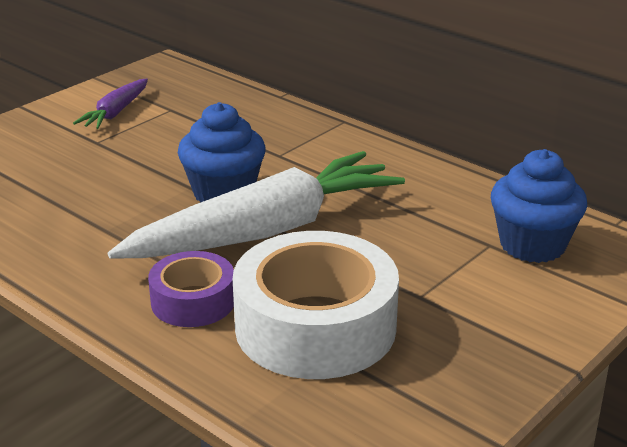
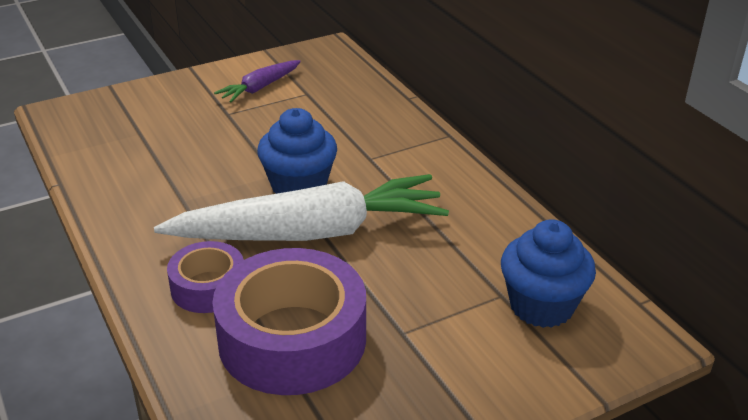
camera: 20 degrees right, 5 degrees up
(315, 326) = (292, 339): white tape -> purple tape

